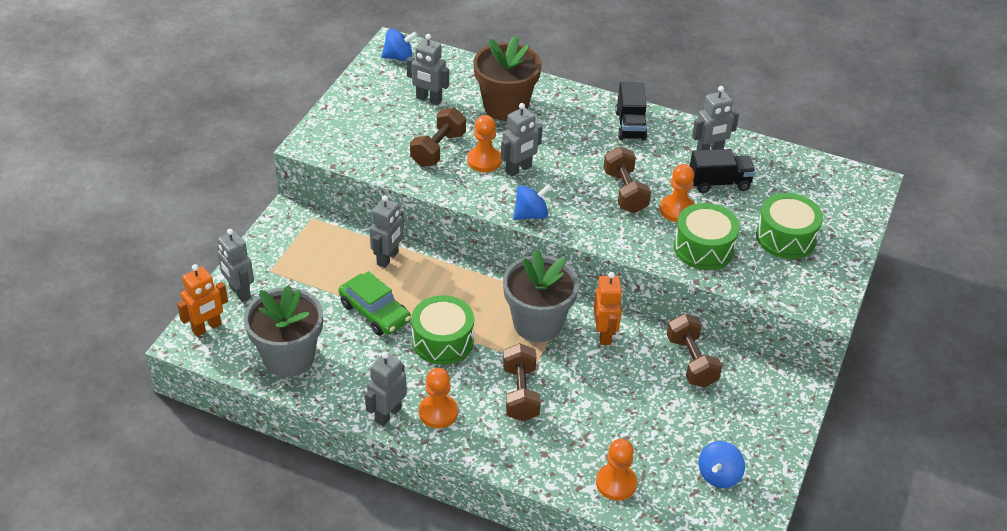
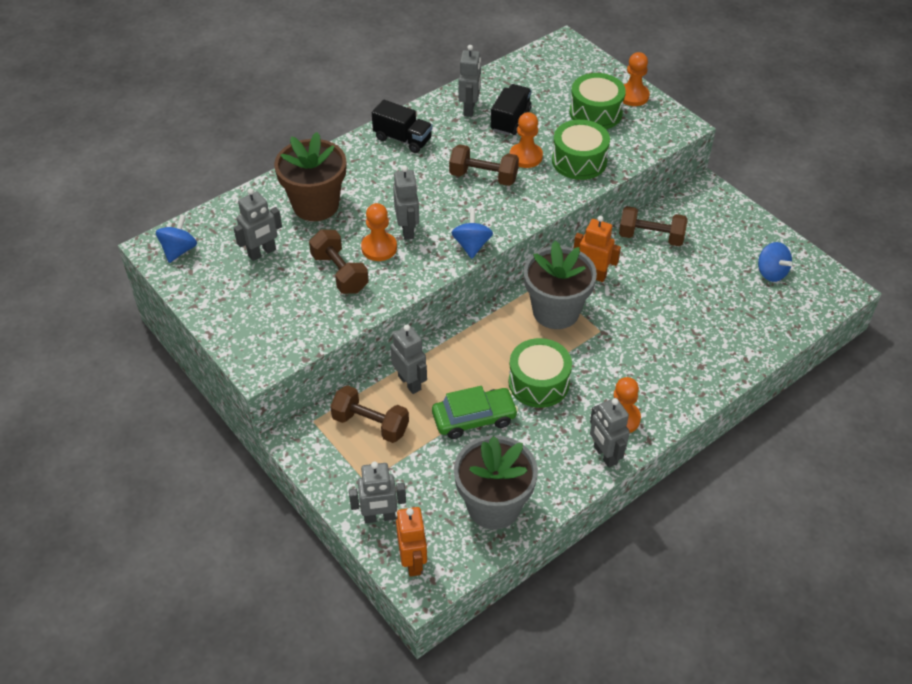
camera: 60 degrees left, 5 degrees up
(520, 393) = (628, 355): brown dumbbell -> brown dumbbell (370, 424)
(616, 483) = (752, 335): orange pawn -> orange pawn (633, 96)

